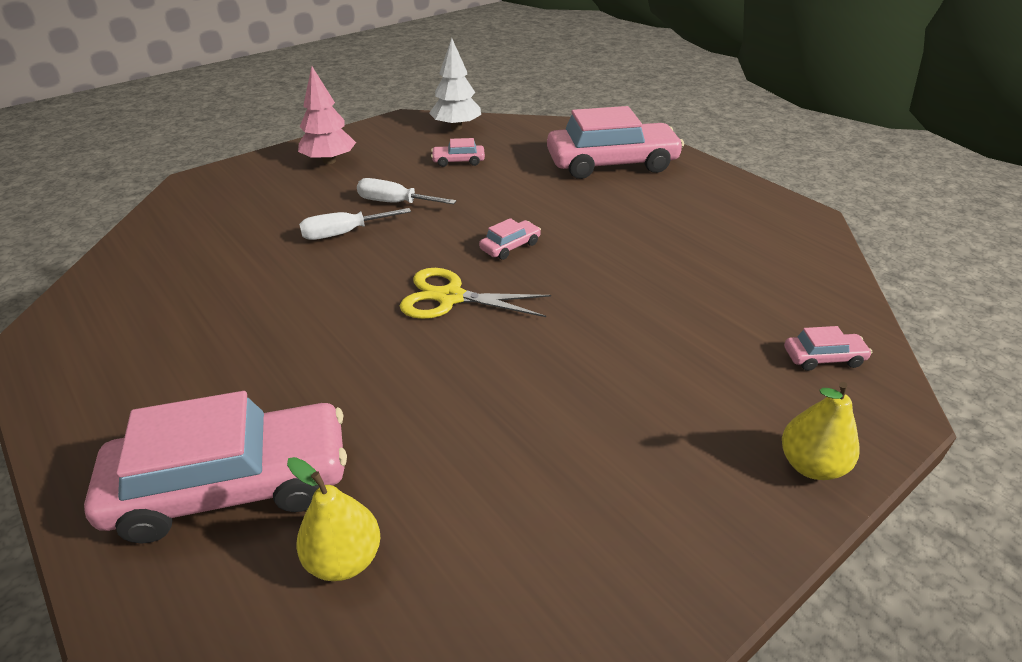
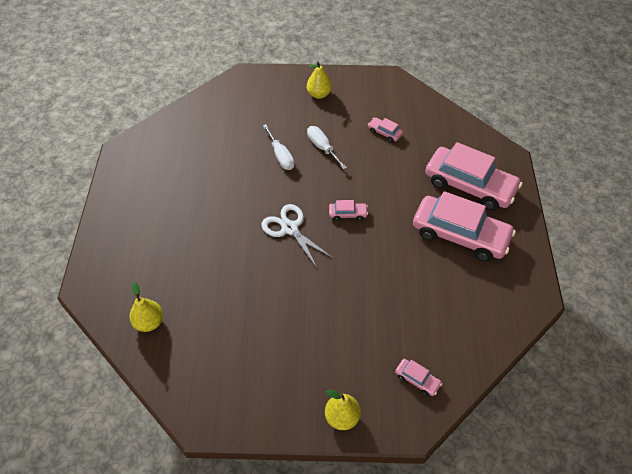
camera: 40 degrees right, 15 degrees up
(232, 485) = (139, 267): pink car -> pink car (460, 235)
(329, 161) = (319, 94): pink tree -> yellow pear
(344, 233) = (280, 156): white screwdriver -> white screwdriver turned 135 degrees counterclockwise
(450, 297) = (290, 228): yellow scissors -> white scissors
(456, 127) = (412, 101): white tree -> none

